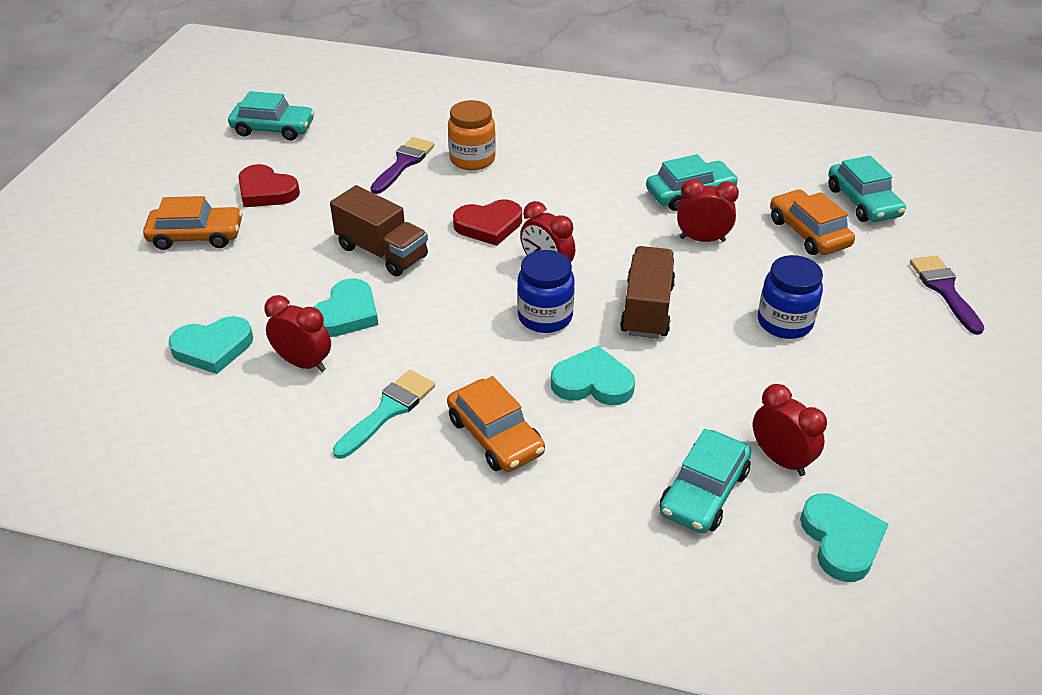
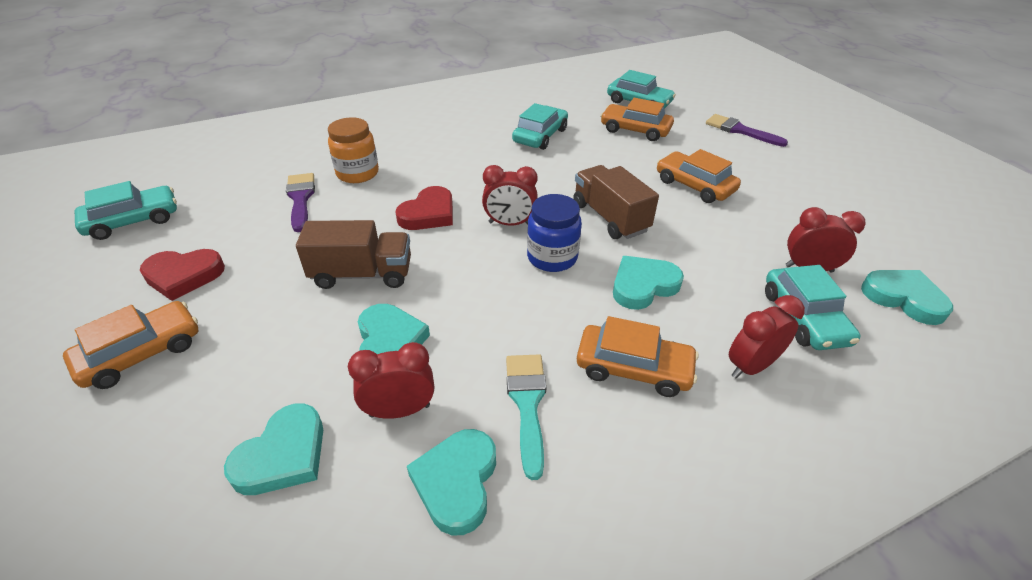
camera: 40 degrees left, 0 degrees up
(289, 427) = (457, 482): none -> turquoise heart
(702, 239) = (583, 159): red clock -> red clock (751, 366)
(784, 322) = (694, 186): blue jar -> orange car

